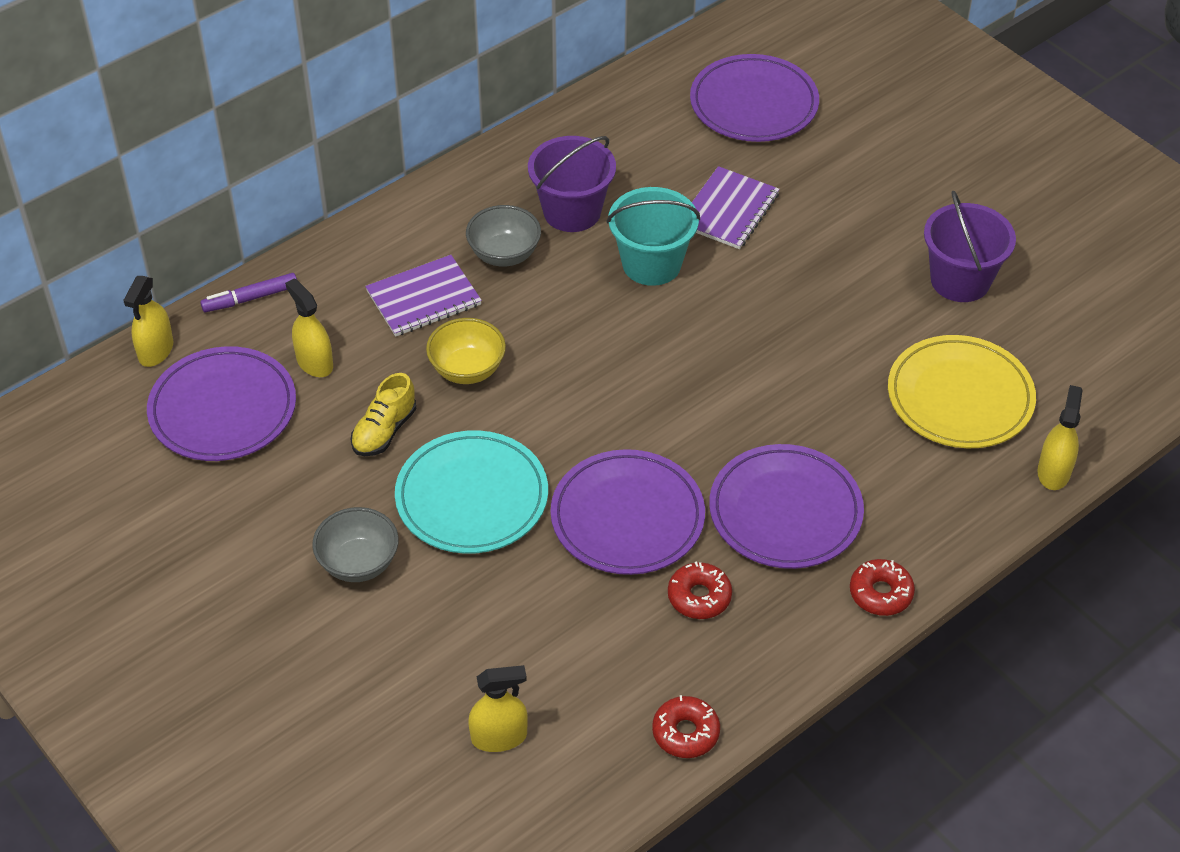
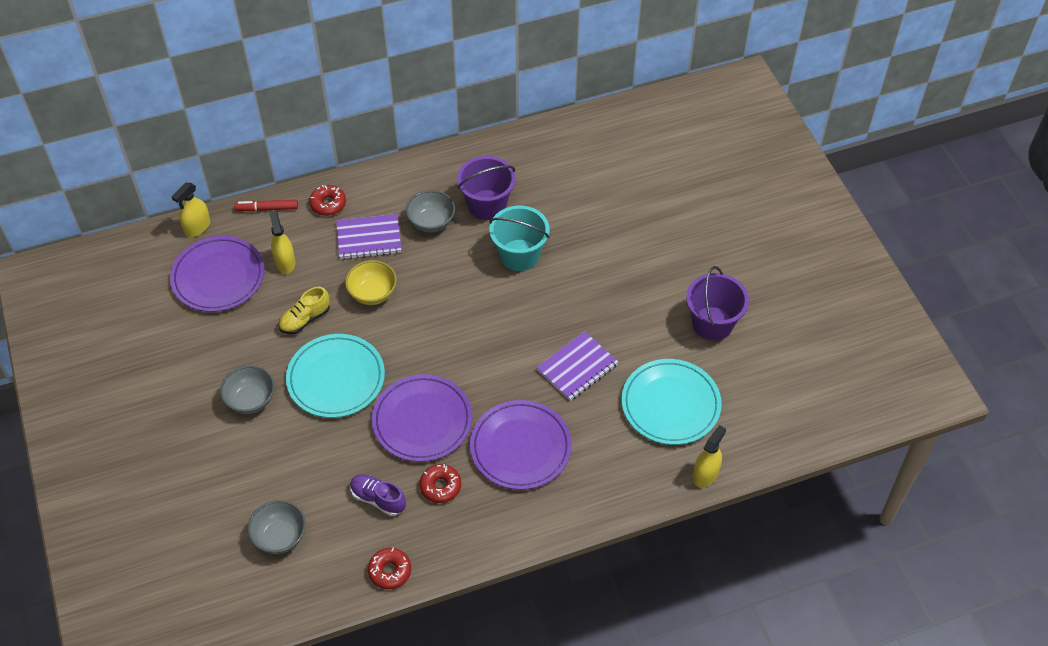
camera: 20 degrees right, 5 degrees up
(251, 298) = (267, 209): purple marker -> red marker
(499, 737) = (280, 537): yellow spray bottle -> grey bowl
(617, 640) = (378, 499): none -> purple shoe
(728, 210) = (586, 232): purple notebook -> purple notebook (577, 367)
(753, 104) = (639, 161): purple plate -> none
(880, 593) = (553, 520): red donut -> red donut (328, 204)
(960, 397) = (670, 404): yellow plate -> turquoise plate

